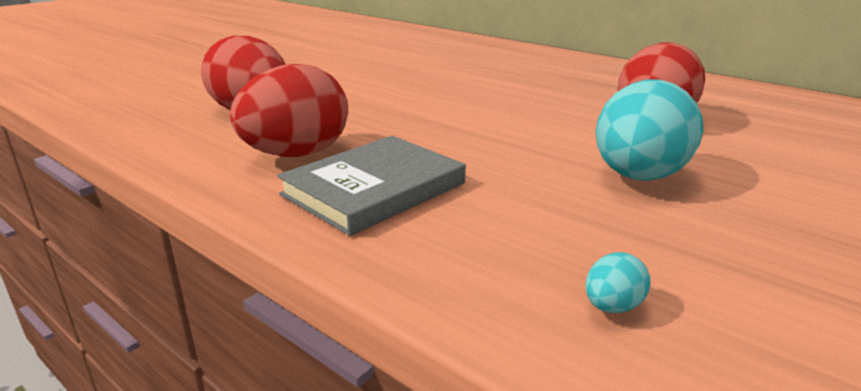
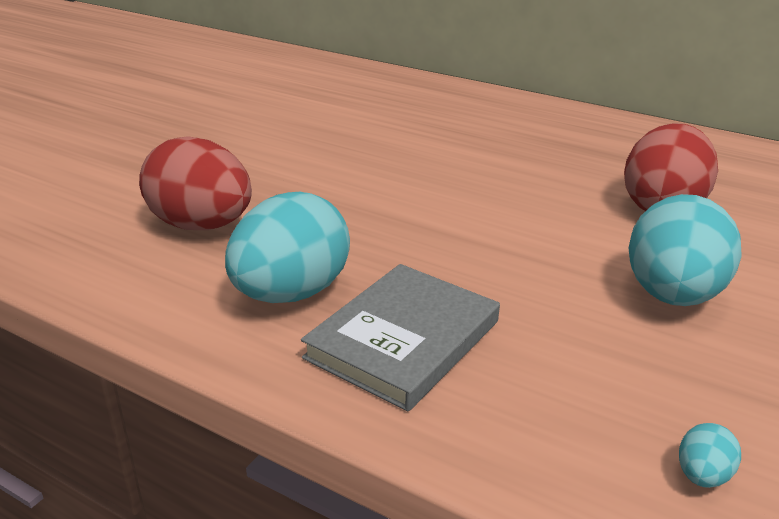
camera: 10 degrees left, 5 degrees up
(296, 154) = (290, 293): red egg -> turquoise egg

